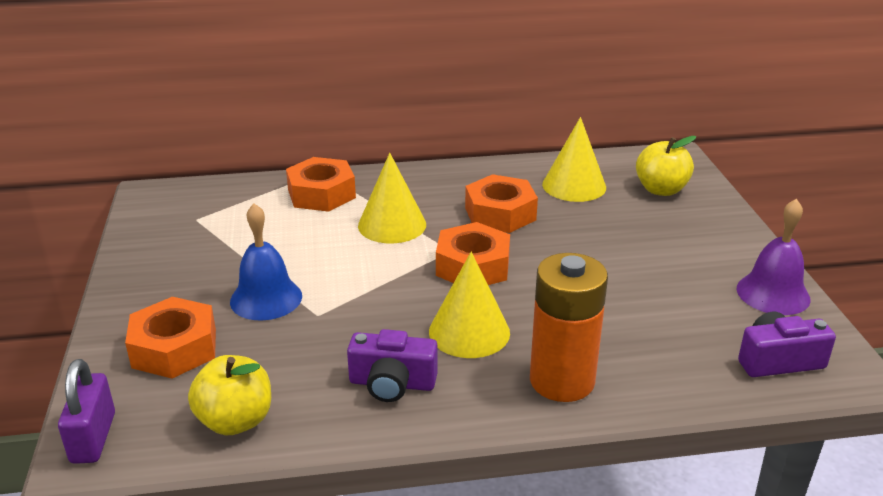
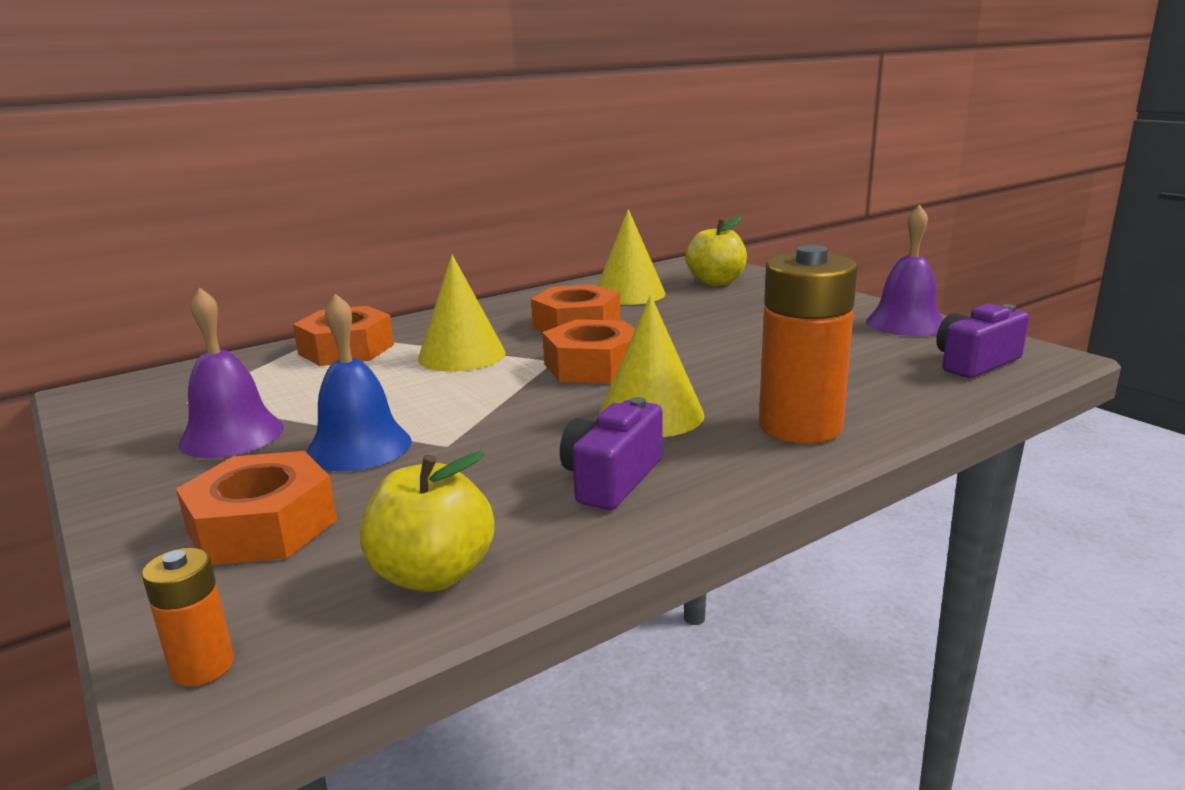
camera: 25 degrees left, 10 degrees down
(93, 438) = (202, 666): purple padlock -> orange battery
(203, 261) = (232, 435): none -> purple bell
(392, 383) = (611, 479): purple camera -> purple camera turned 135 degrees clockwise

